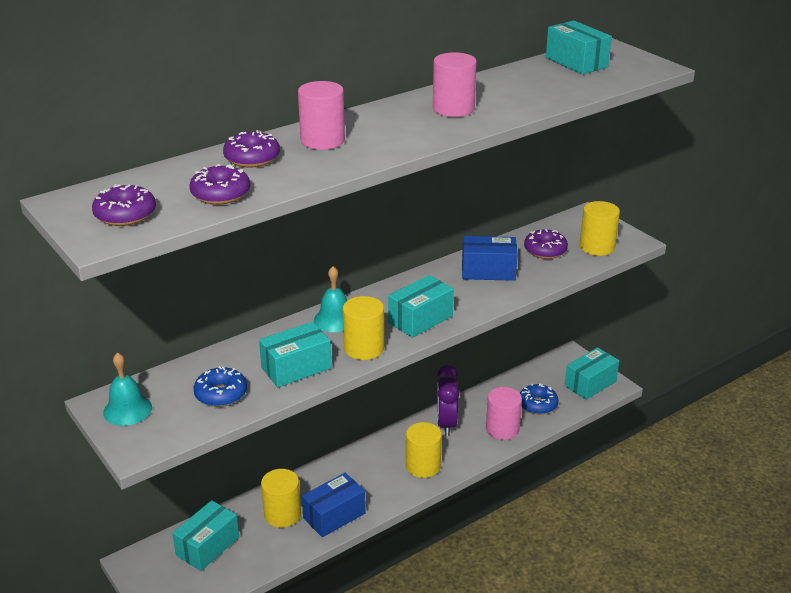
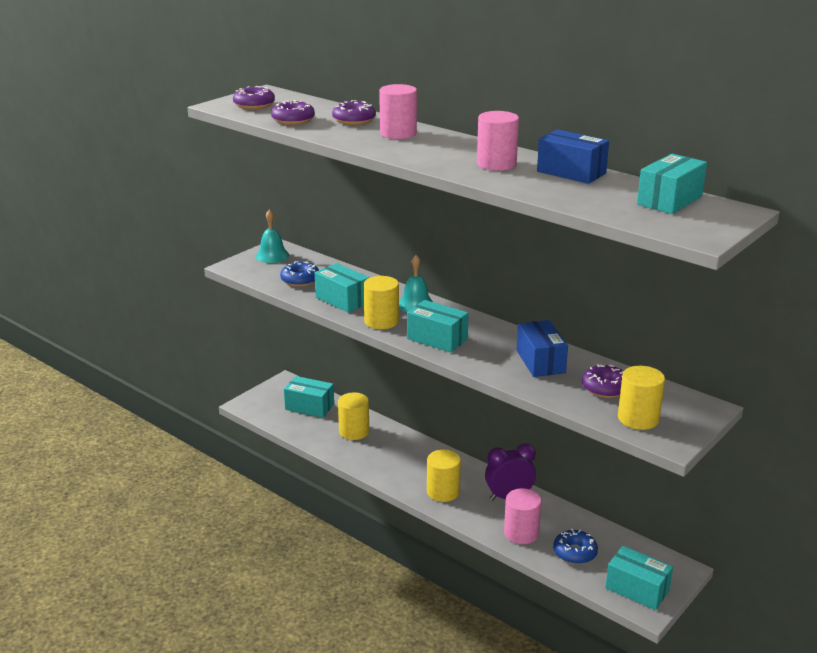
camera: 75 degrees right, 5 degrees down
(334, 516) = (362, 456): blue box -> blue box (571, 172)

